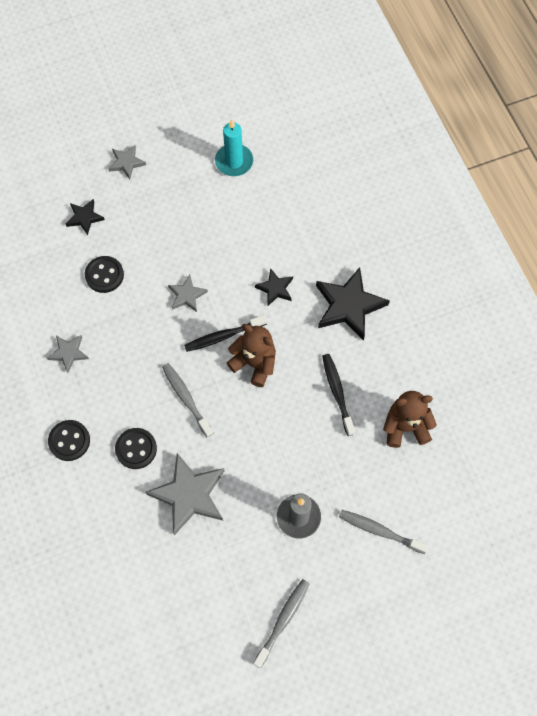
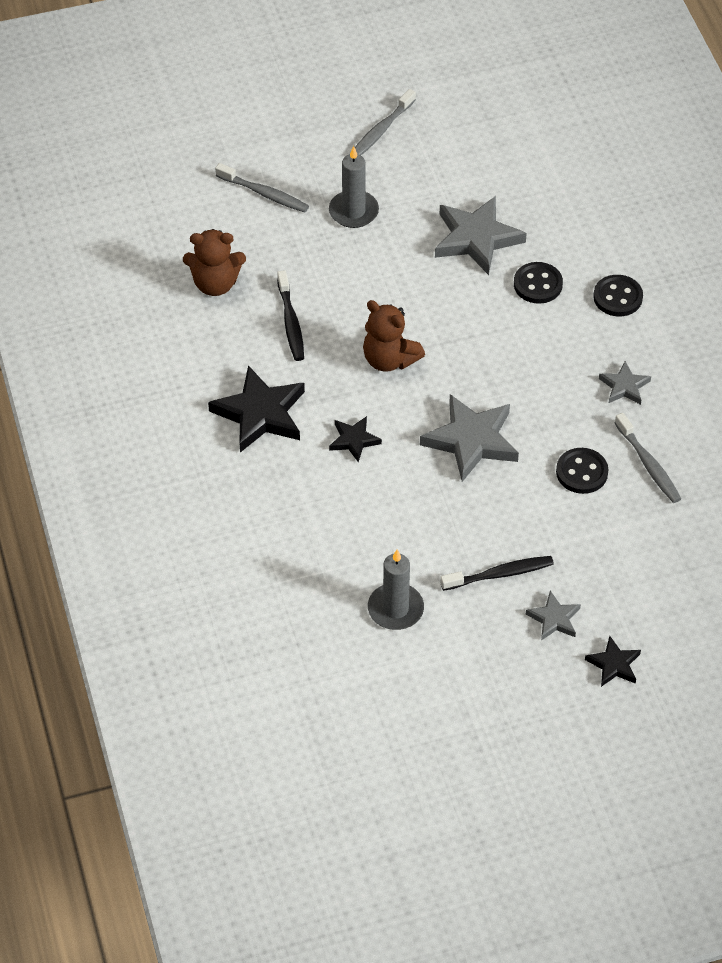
camera: 175 degrees left, 15 degrees down
(84, 217) = (612, 547): black star -> black star (614, 664)
(186, 398) = (476, 329): grey toothbrush -> grey toothbrush (648, 464)
(187, 295) = (471, 440): grey star -> grey star, size x1.88
(223, 336) = (426, 391): black toothbrush -> black toothbrush (500, 574)
(234, 161) = (395, 609): turquoise candle -> grey candle

